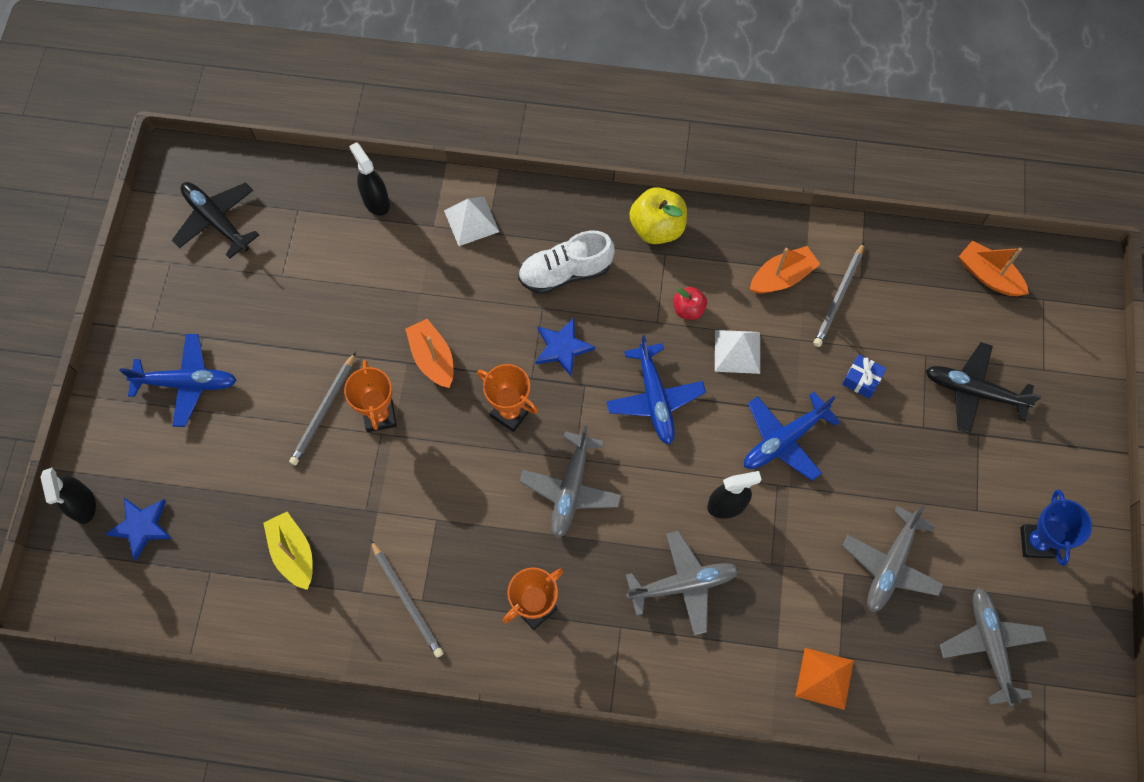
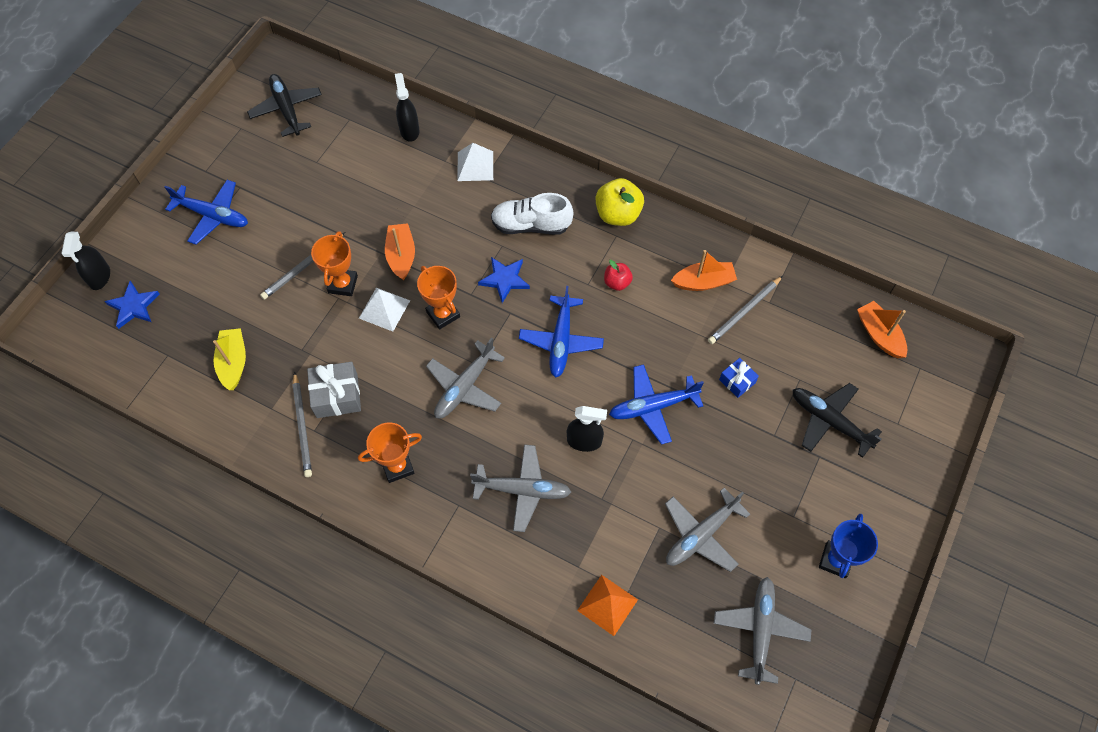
camera: 20 degrees right, 5 degrees down
(431, 550) = (337, 396): none -> grey gift
(737, 351) = (643, 326): white pyramid -> white pyramid (384, 309)

